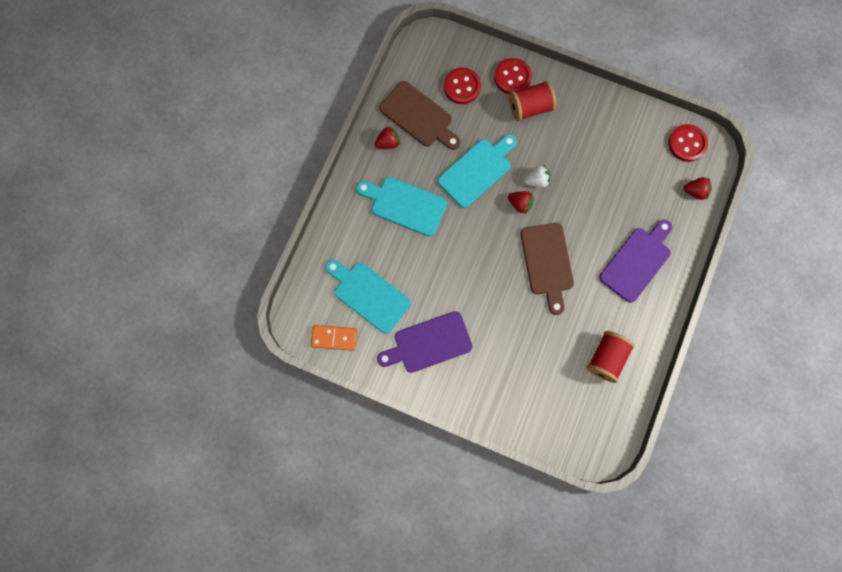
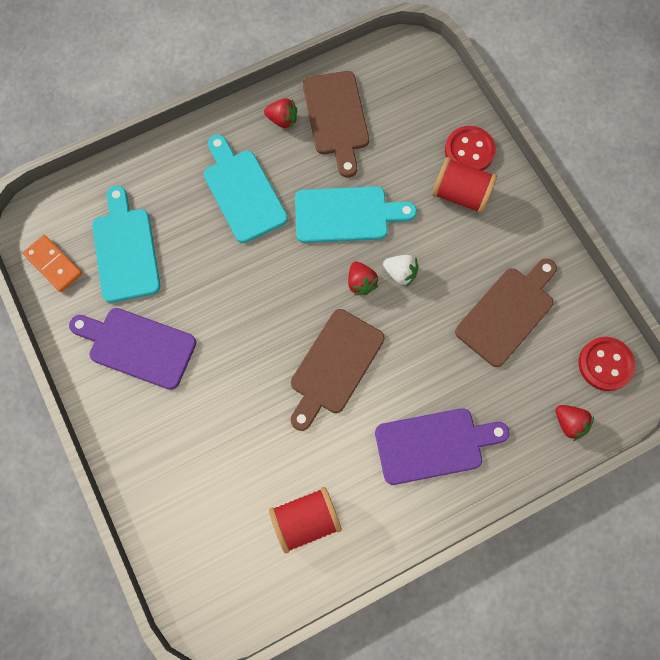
camera: 40 degrees right, 5 degrees down
(462, 87) = (407, 122): red button -> none
(613, 156) = (507, 312): none -> brown cutting board

